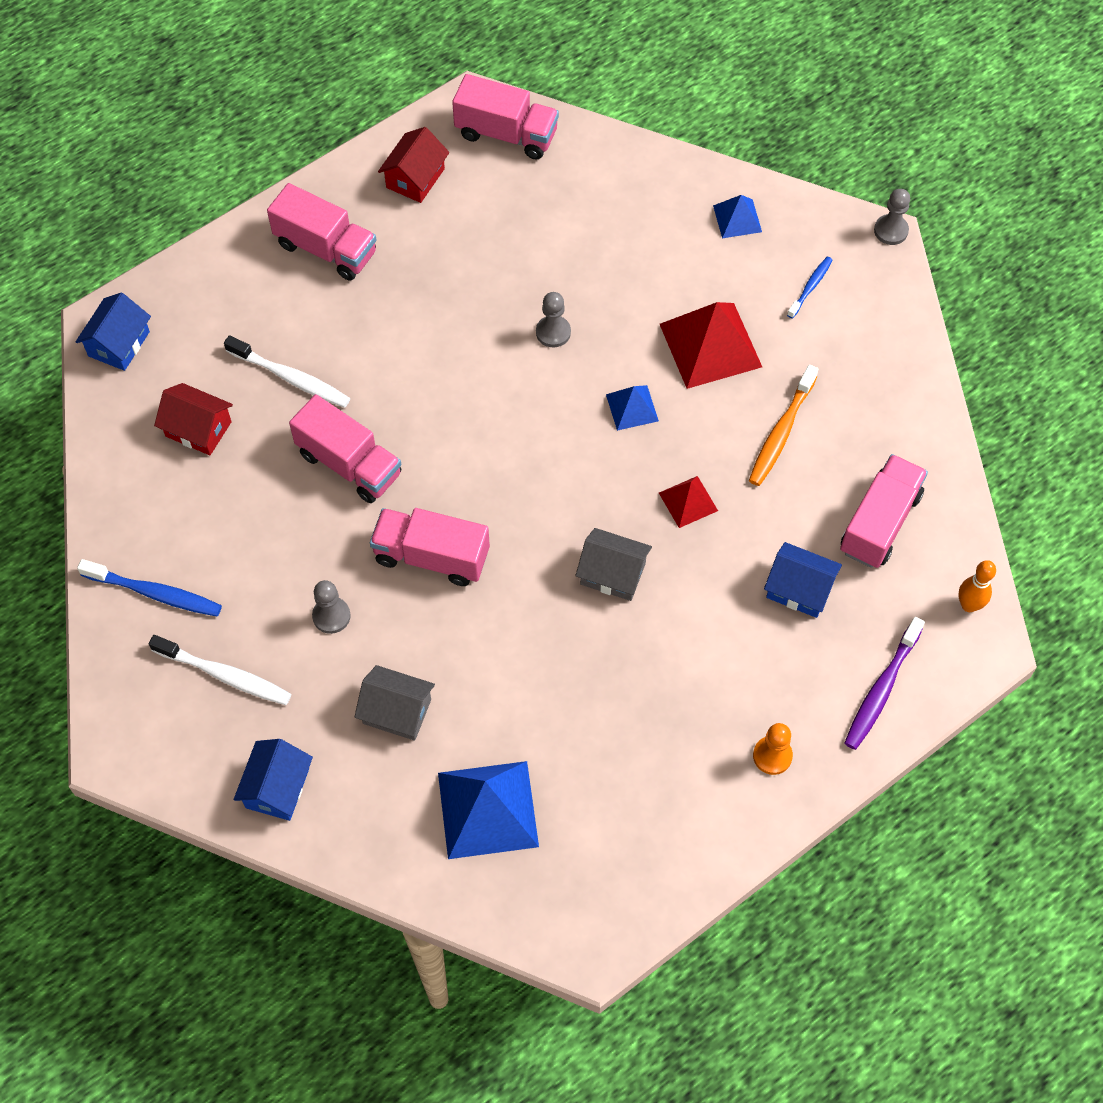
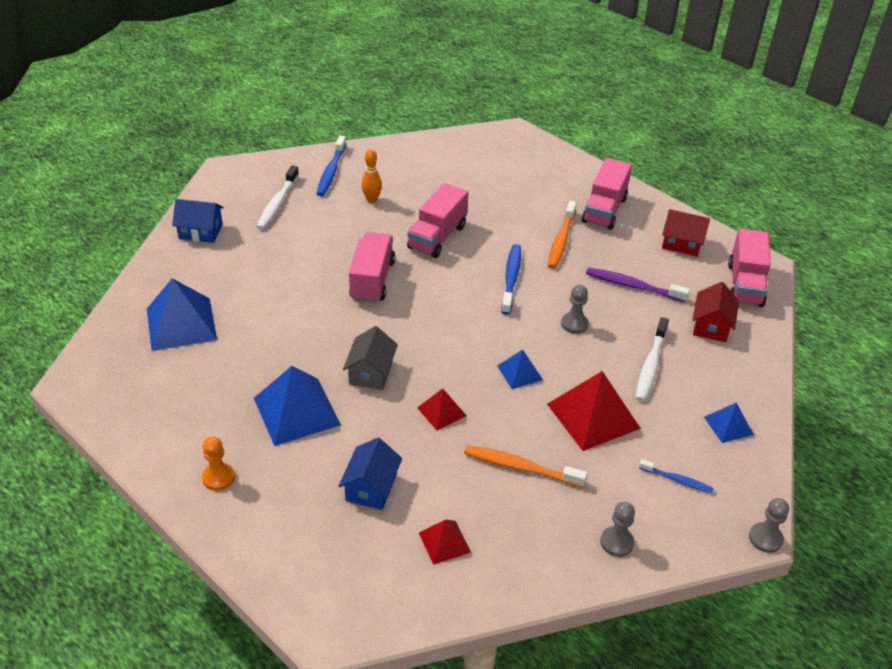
camera: 80 degrees right, 20 degrees down
(119, 344) = (502, 139): blue house -> none
(198, 429) = (449, 174): red house -> red house (711, 326)
(291, 378) = (497, 206): white toothbrush -> white toothbrush (650, 365)
(331, 616) = (322, 241): grey pawn -> grey pawn (616, 542)
(384, 314) = (561, 240): none -> orange toothbrush
(397, 711) = (254, 276): grey house -> none
(455, 387) = (511, 278): none -> blue toothbrush
(671, 664) = (297, 411): none -> blue pyramid
(879, 523) = (444, 542): pink truck -> red pyramid
(881, 689) = (280, 550): purple toothbrush -> purple toothbrush (633, 286)
(969, 605) = (369, 616): orange bowling pin -> orange bowling pin (372, 200)

